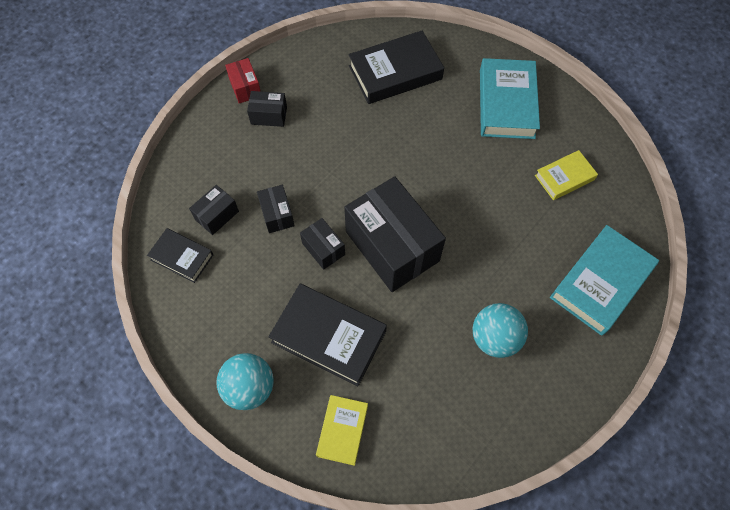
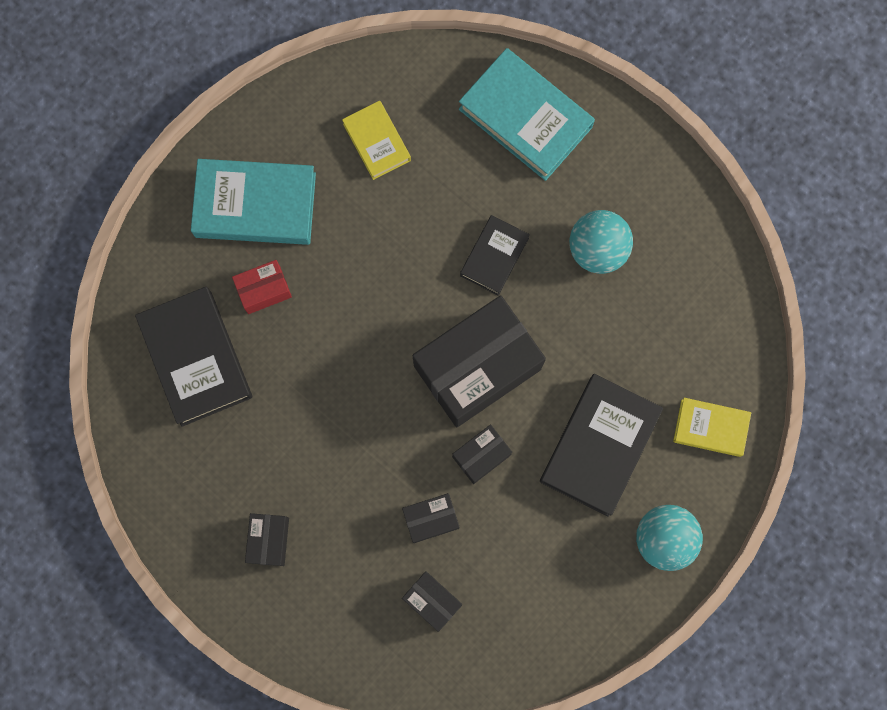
camera: 90 degrees left, 15 degrees up
(182, 257) = (494, 641): black book -> black book (494, 257)
(245, 87) = (218, 578): red box -> red box (264, 290)

